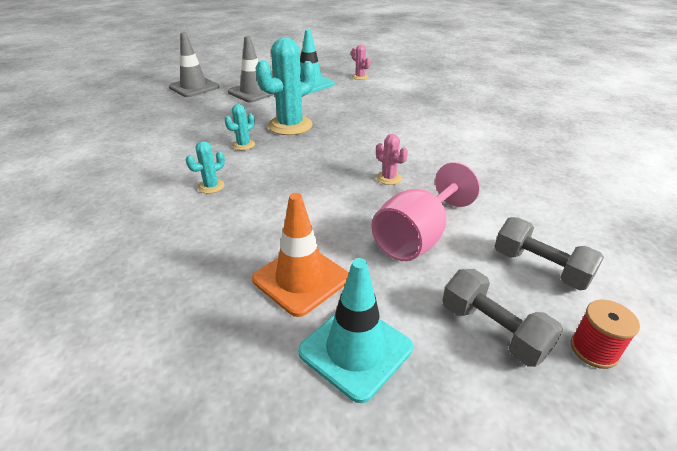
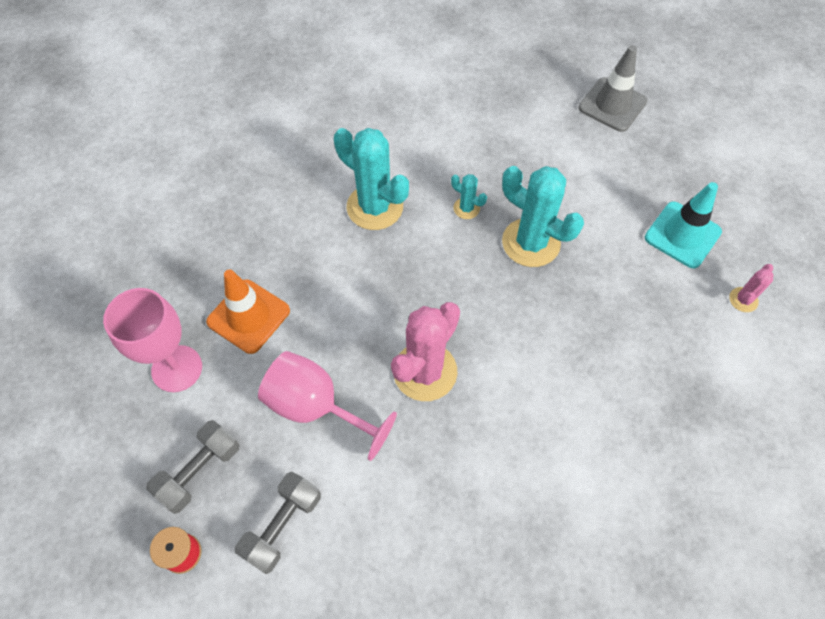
camera: 80 degrees right, 25 degrees up
(211, 186) = (375, 207): turquoise cactus -> turquoise cactus, size x2.13
(253, 92) = (622, 174): grey traffic cone -> none
(355, 350) = (177, 368): turquoise traffic cone -> pink goblet
(388, 178) = (425, 371): pink cactus -> pink cactus, size x2.13

